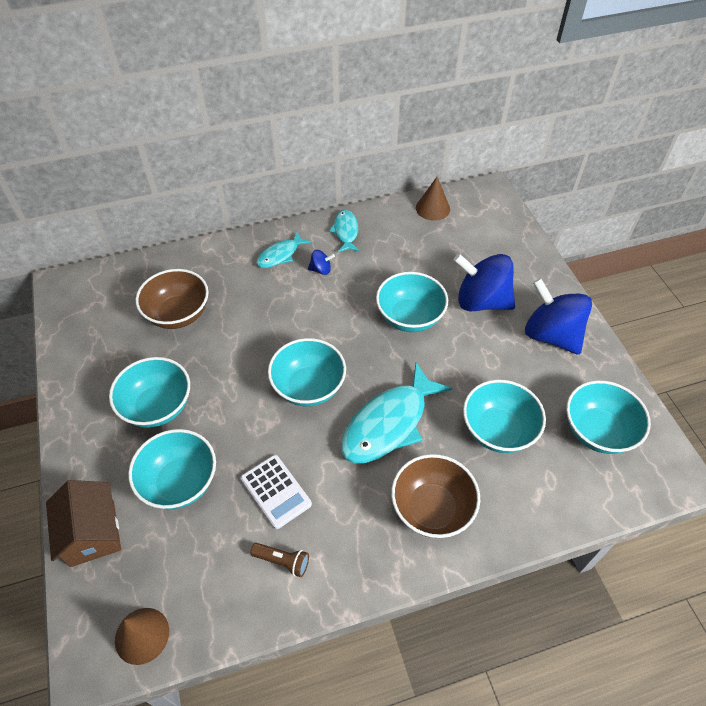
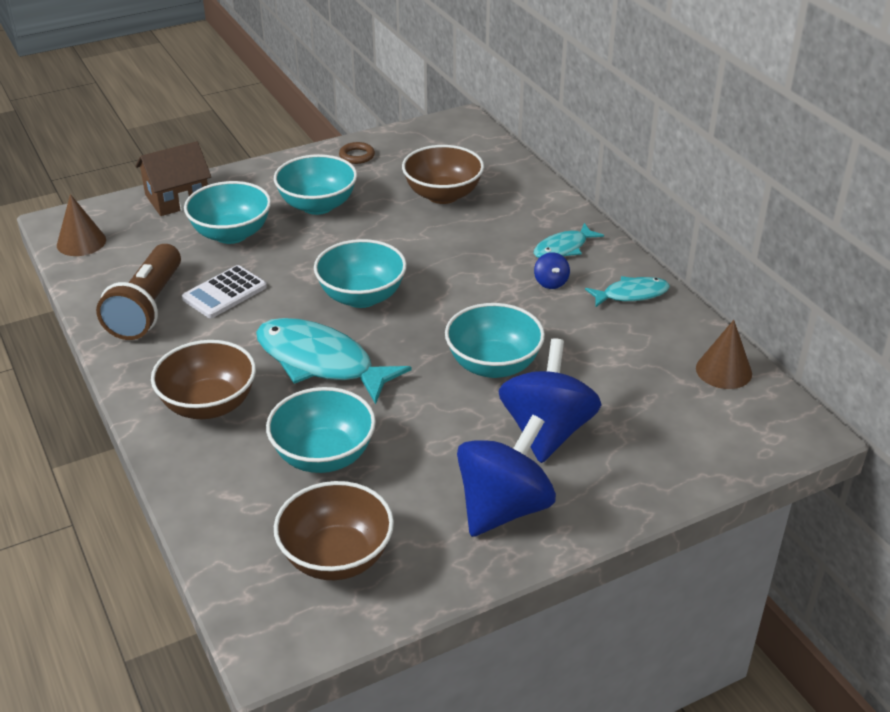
camera: 80 degrees right, 15 degrees down
(83, 368) = (357, 156): none -> brown ring
(280, 255) = (563, 248): turquoise fish -> turquoise fish turned 75 degrees counterclockwise
(282, 561) = (147, 308): brown flashlight -> brown flashlight, size x2.16
(597, 431) = (336, 557): turquoise bowl -> brown bowl

